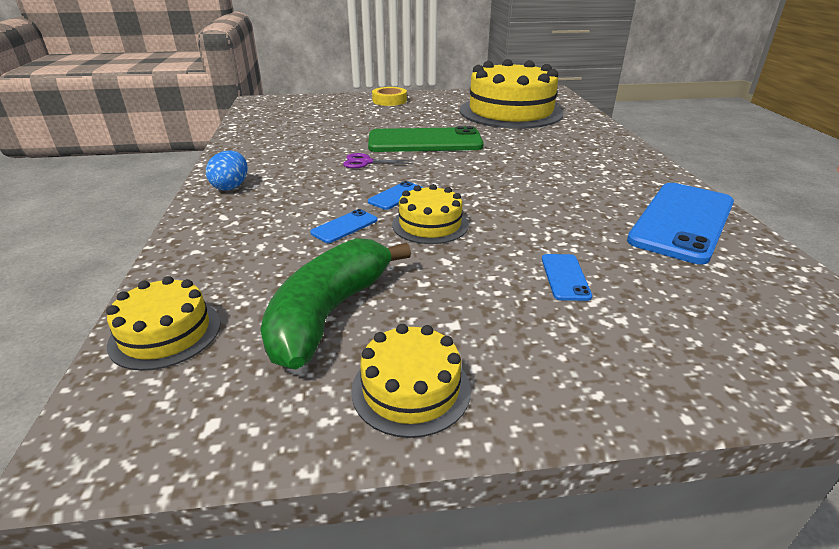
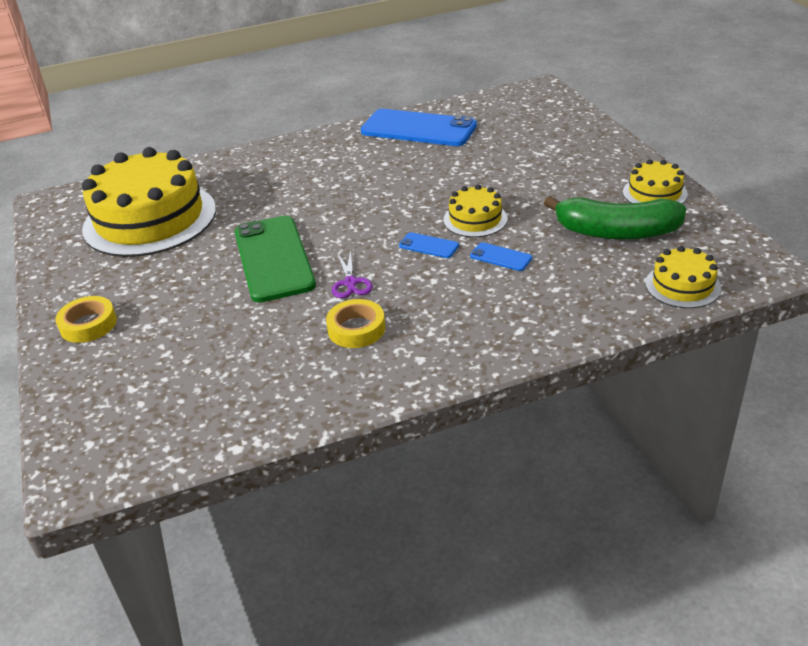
camera: 100 degrees left, 5 degrees up
(231, 187) = (453, 353): blue egg -> none
(303, 159) = (356, 329): none -> yellow tape
(565, 277) = (519, 162): blue phone -> none

